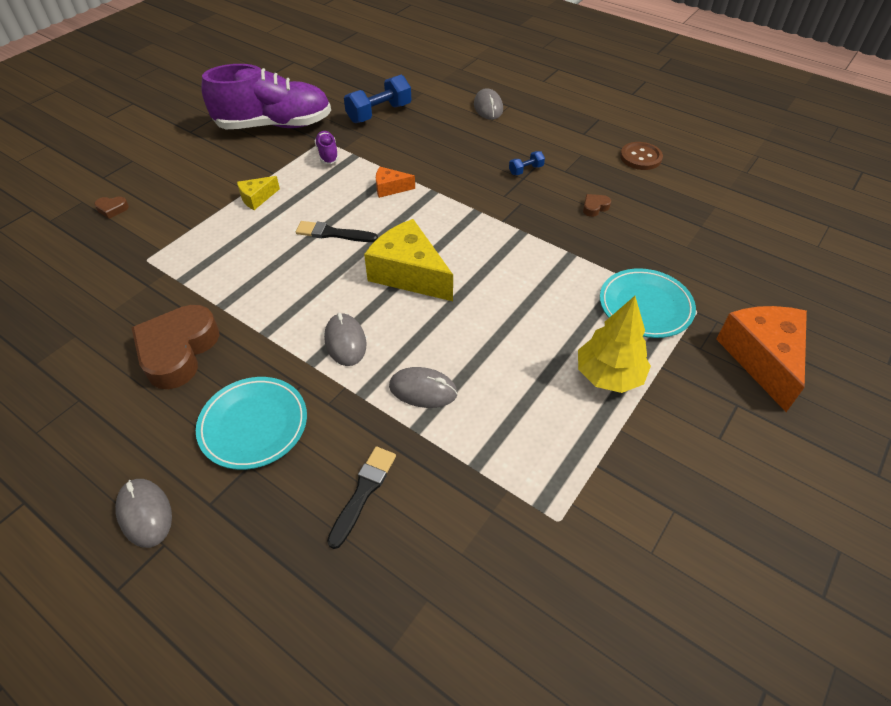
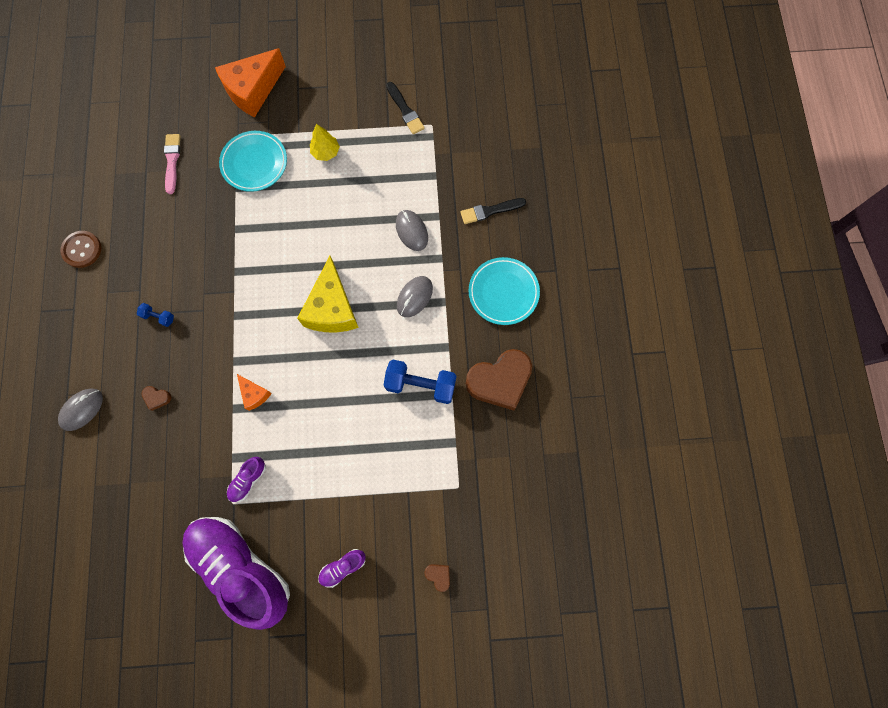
camera: 130 degrees left, 25 degrees up
(145, 513) = (585, 293): grey mouse -> none
(199, 167) = (343, 567): none -> purple shoe
(257, 198) = (341, 480): yellow cheese -> none
(333, 233) = (334, 388): black brush -> black brush (405, 110)
(379, 113) = (157, 493): blue dumbbell -> blue dumbbell (420, 385)
(594, 207) = (173, 244): brown heart -> brown heart (157, 398)
(609, 375) = (325, 152): yellow tree -> yellow tree, size x0.64
(700, 248) = (172, 161): none -> pink brush

